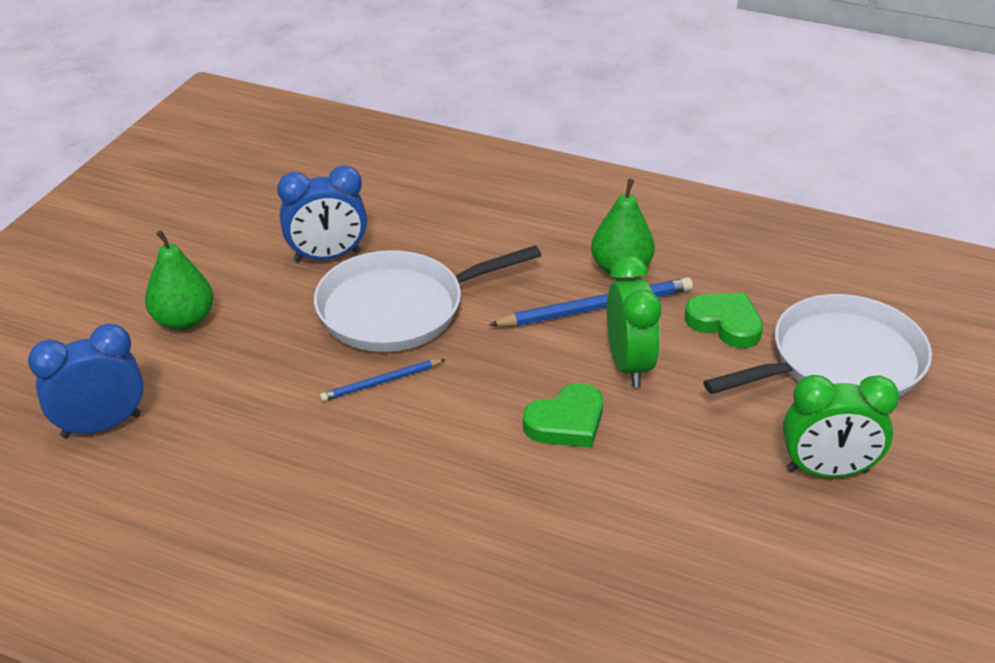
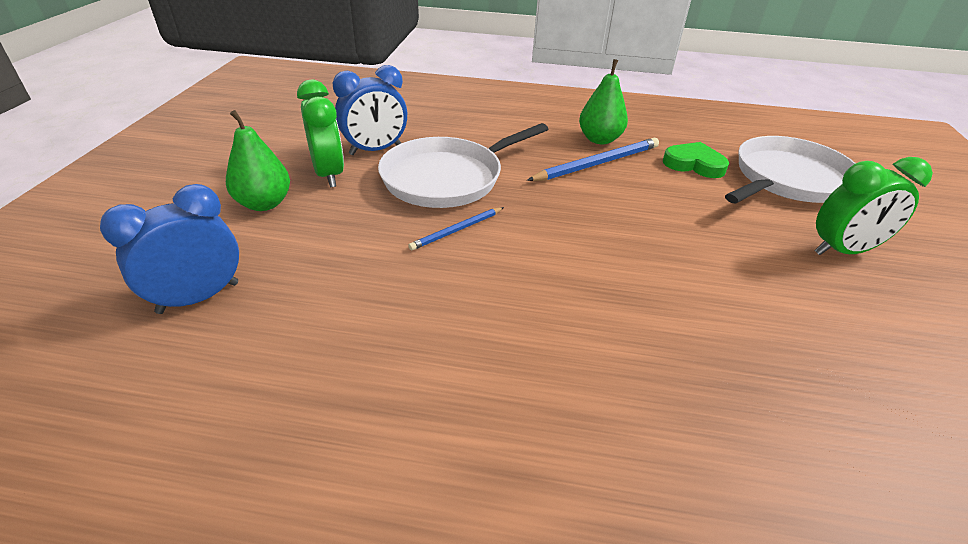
camera: 15 degrees left, 0 degrees up
(566, 422) = (625, 241): green heart -> none
(628, 364) = (645, 196): green clock -> green clock (329, 174)

